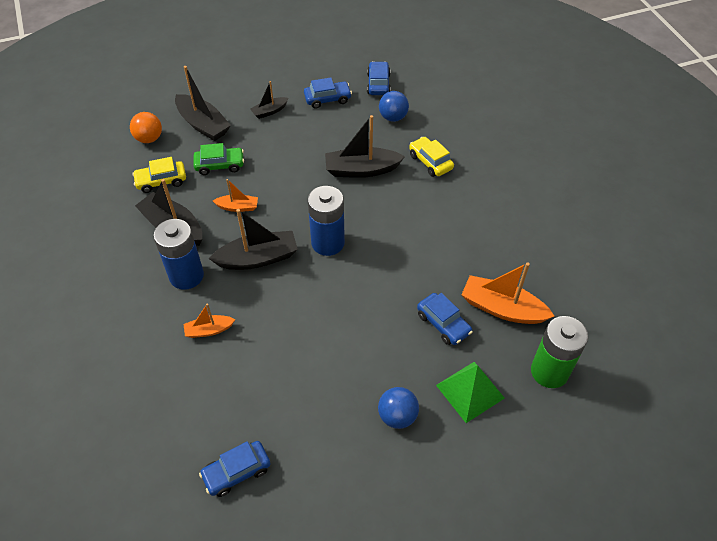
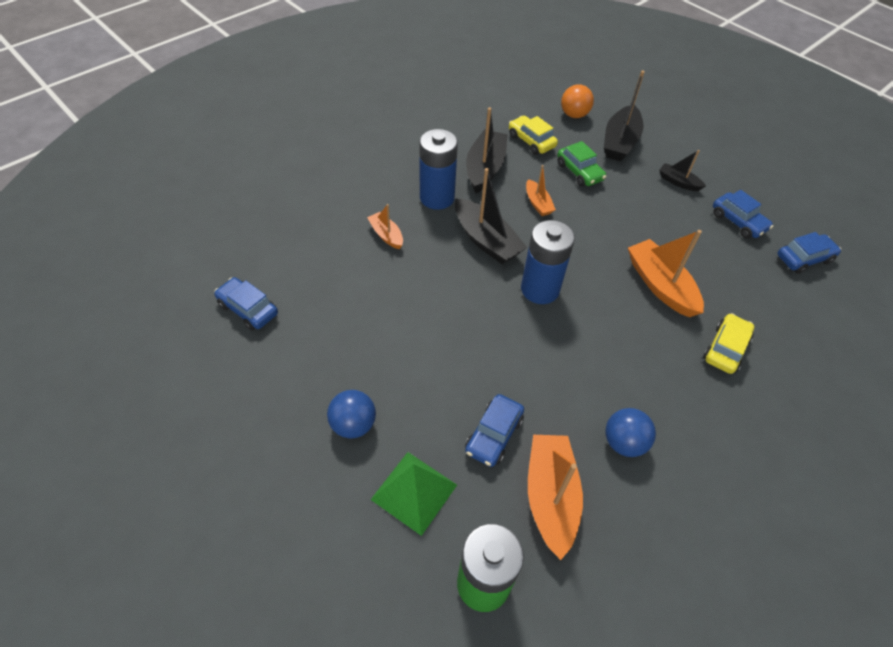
camera: 65 degrees right, 0 degrees up
(361, 170) = (660, 285): black boat -> orange boat
(393, 117) = (764, 289): blue ball -> blue ball (624, 442)

